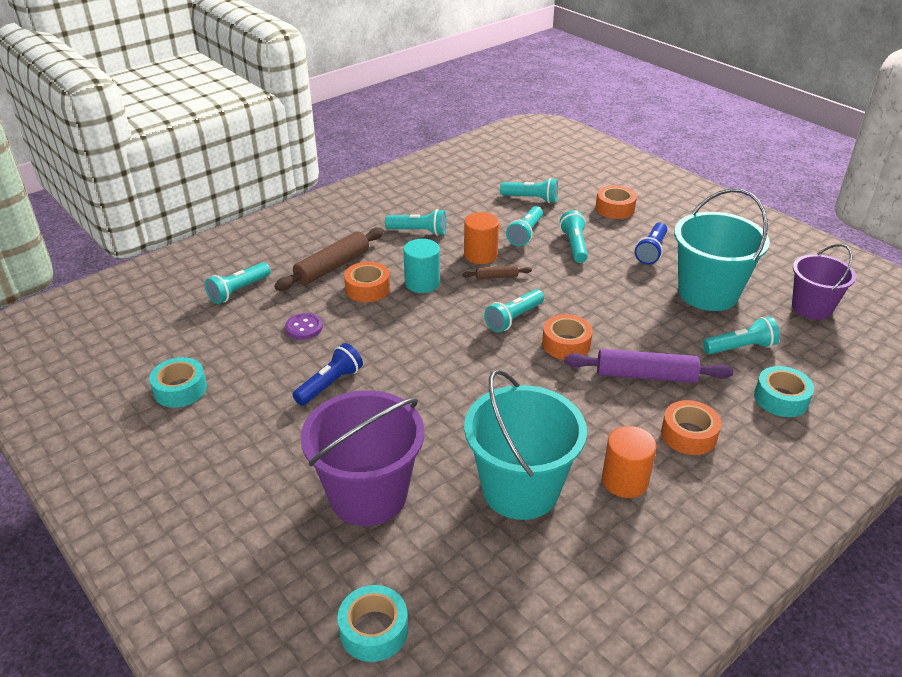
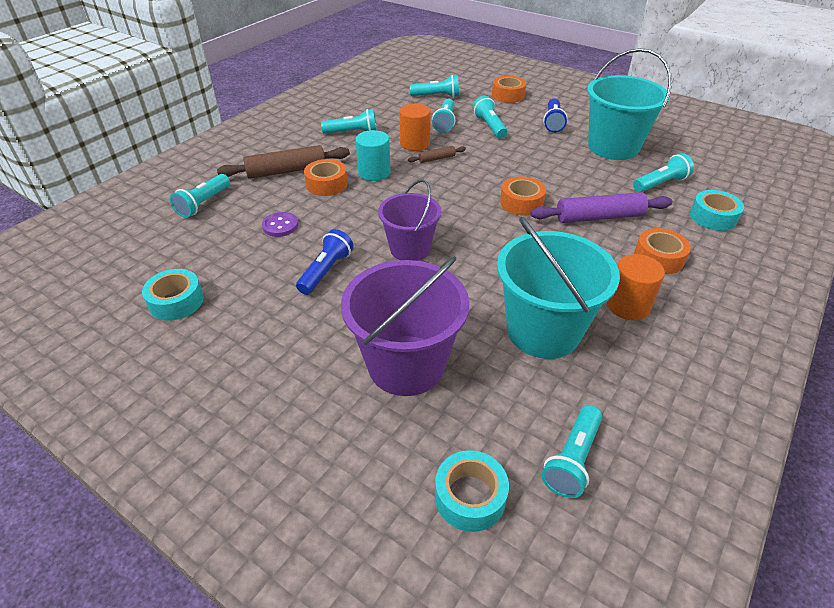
camera: 15 degrees left, 5 degrees up
(332, 267) = (286, 171): brown rolling pin -> brown rolling pin turned 45 degrees clockwise
(513, 318) = (467, 189): turquoise flashlight -> turquoise flashlight (572, 460)
(812, 307) = (696, 146): purple bucket -> purple bucket (410, 249)

